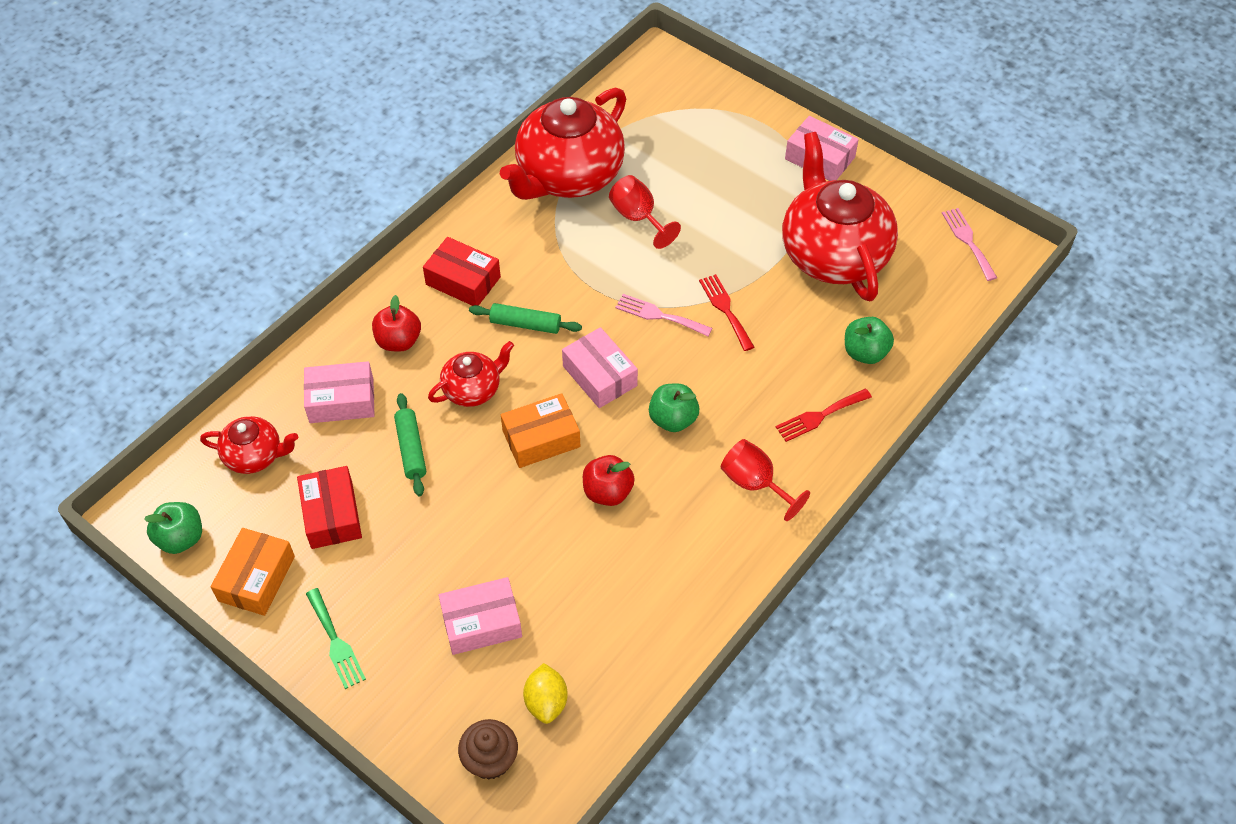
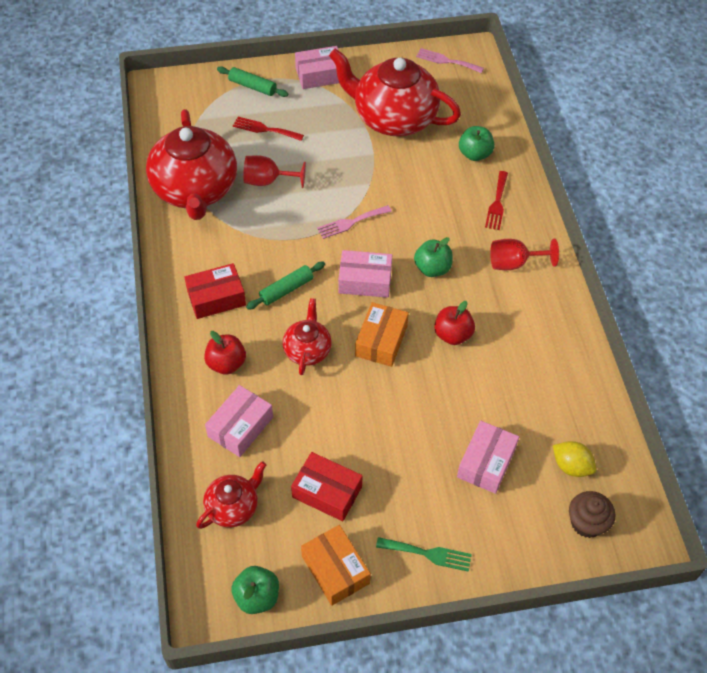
camera: 50 degrees left, 0 degrees up
(411, 449) = (319, 414): green rolling pin -> green rolling pin (252, 87)
(725, 309) = (380, 190): red fork -> red fork (265, 129)

